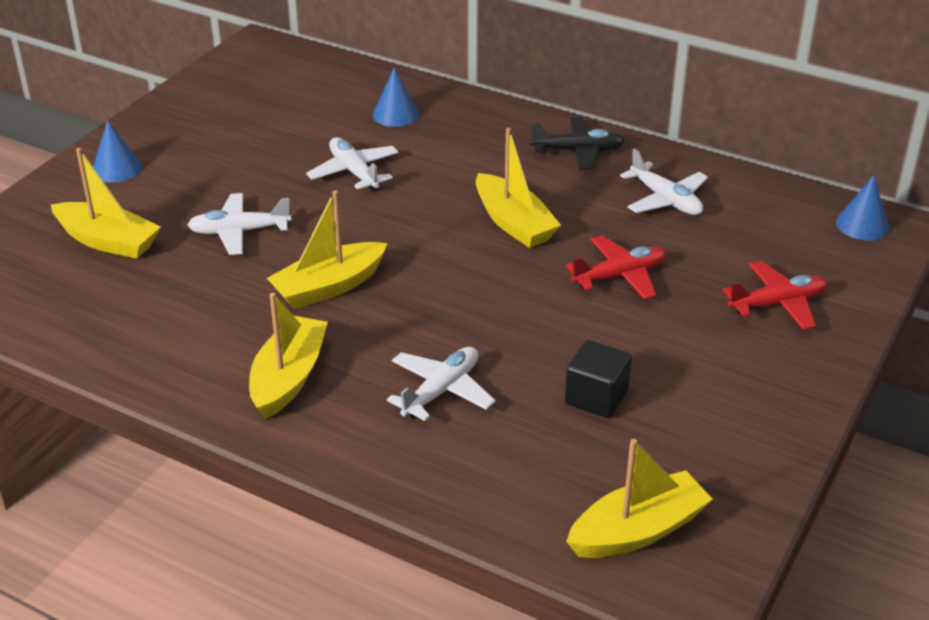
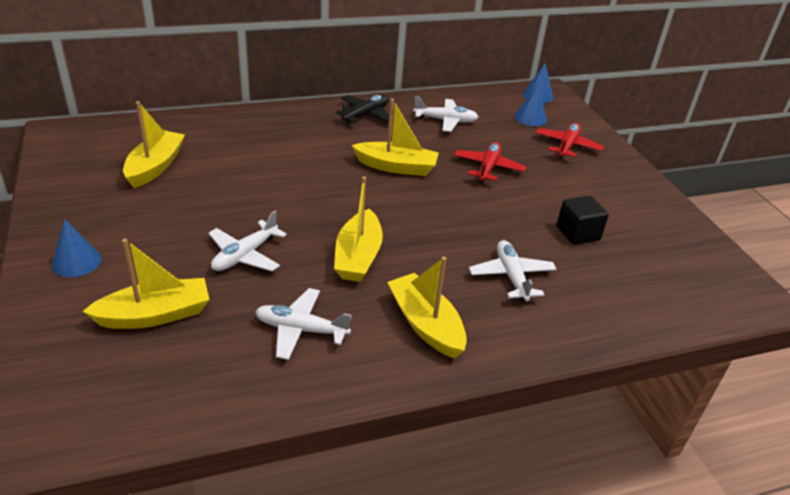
camera: 50 degrees left, 0 degrees up
(354, 172) = (260, 182): white plane -> white plane (301, 329)
(395, 114) = (230, 137): blue cone -> blue cone (530, 118)
(637, 531) = (696, 285): yellow boat -> yellow boat (155, 167)

